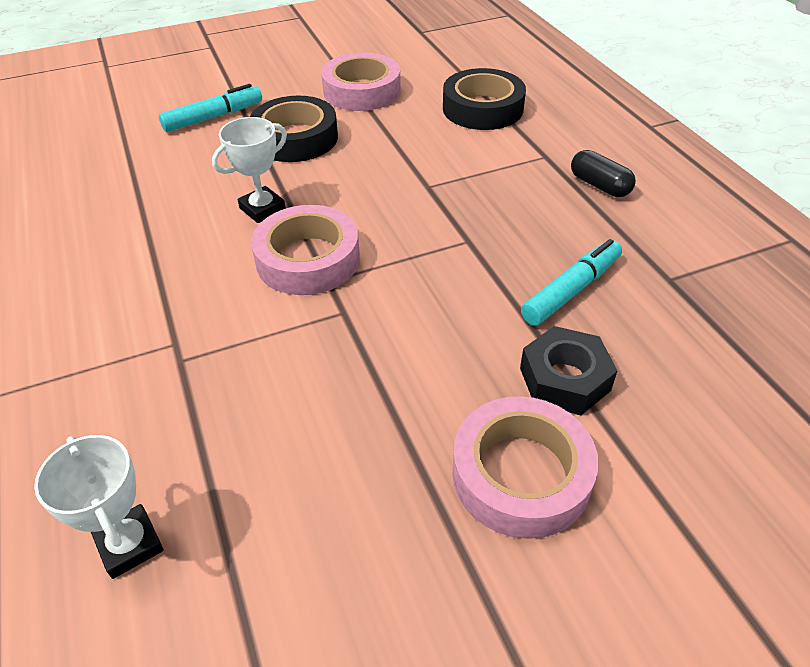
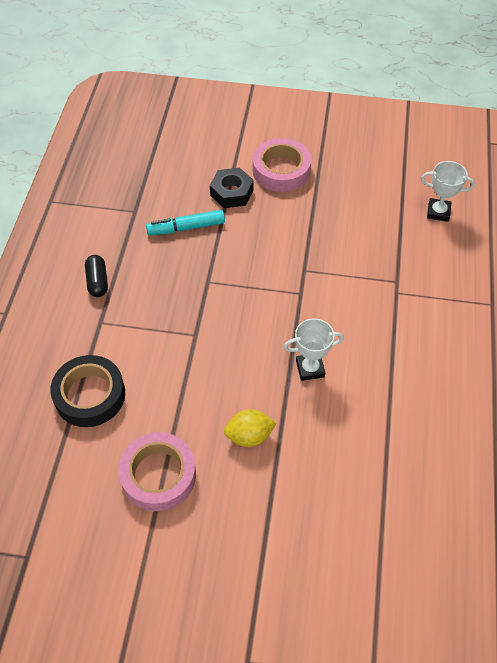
camera: 150 degrees left, 10 degrees up
(129, 544) = (438, 212): white trophy -> white trophy turned 75 degrees counterclockwise
(213, 117) = (299, 505): turquoise marker -> none
(295, 138) = (249, 436): black tape -> yellow lemon
(308, 259) = (303, 312): pink tape -> none

